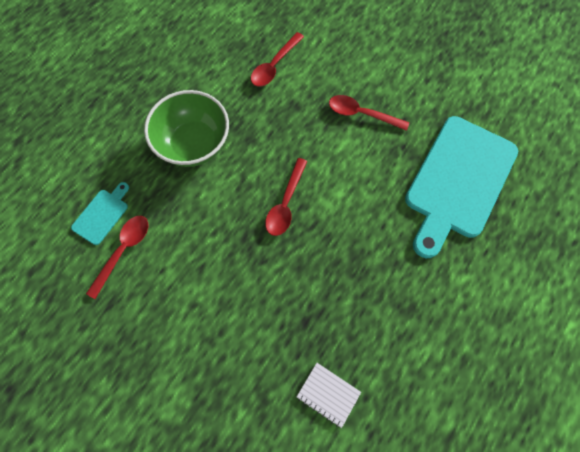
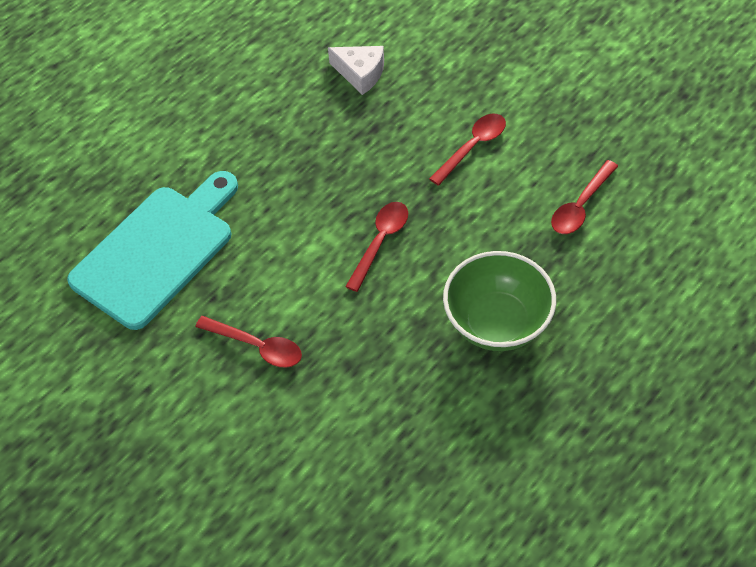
camera: 170 degrees left, 15 degrees down
(102, 214) = (613, 246): turquoise cutting board -> none
(274, 66) = (372, 432): red spoon -> red spoon (472, 147)
(328, 394) = (360, 74): white notebook -> white cheese

